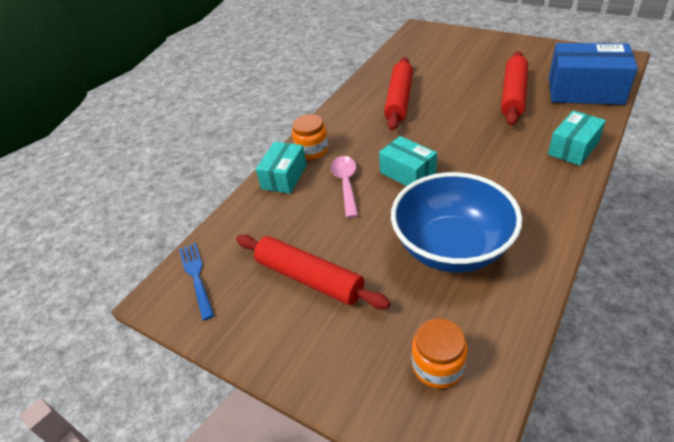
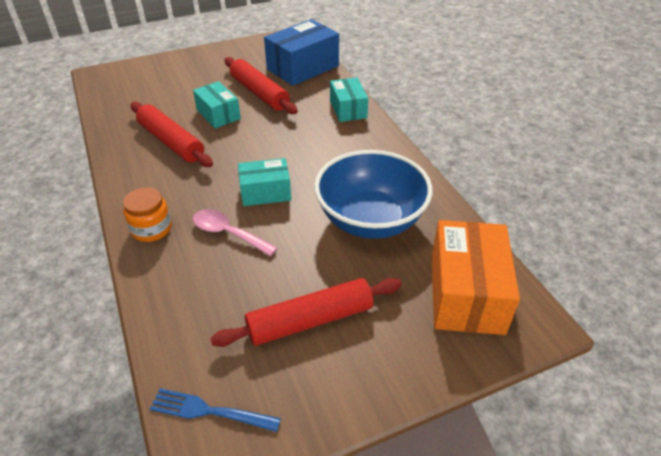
camera: 60 degrees left, 0 degrees up
(284, 177) = (159, 268): turquoise box -> turquoise box (218, 114)
(438, 366) = (466, 293): orange jar -> orange box

